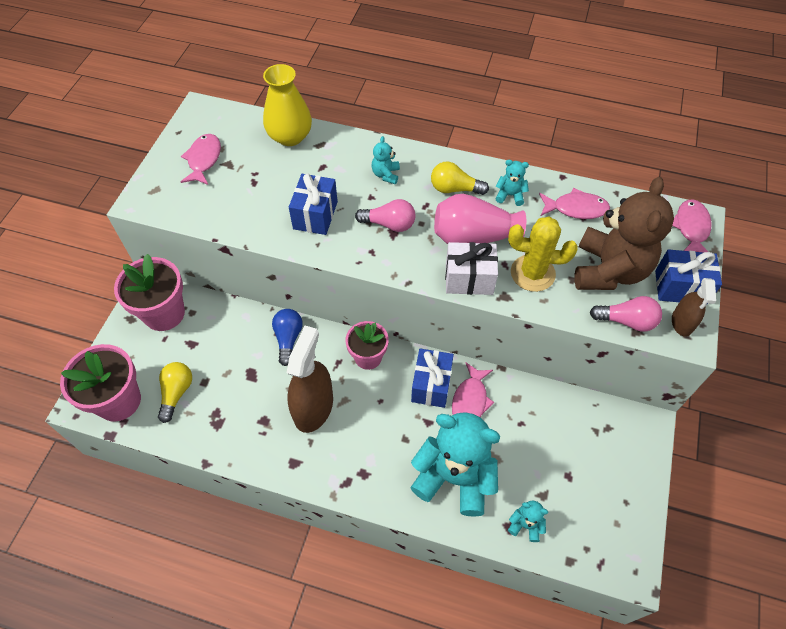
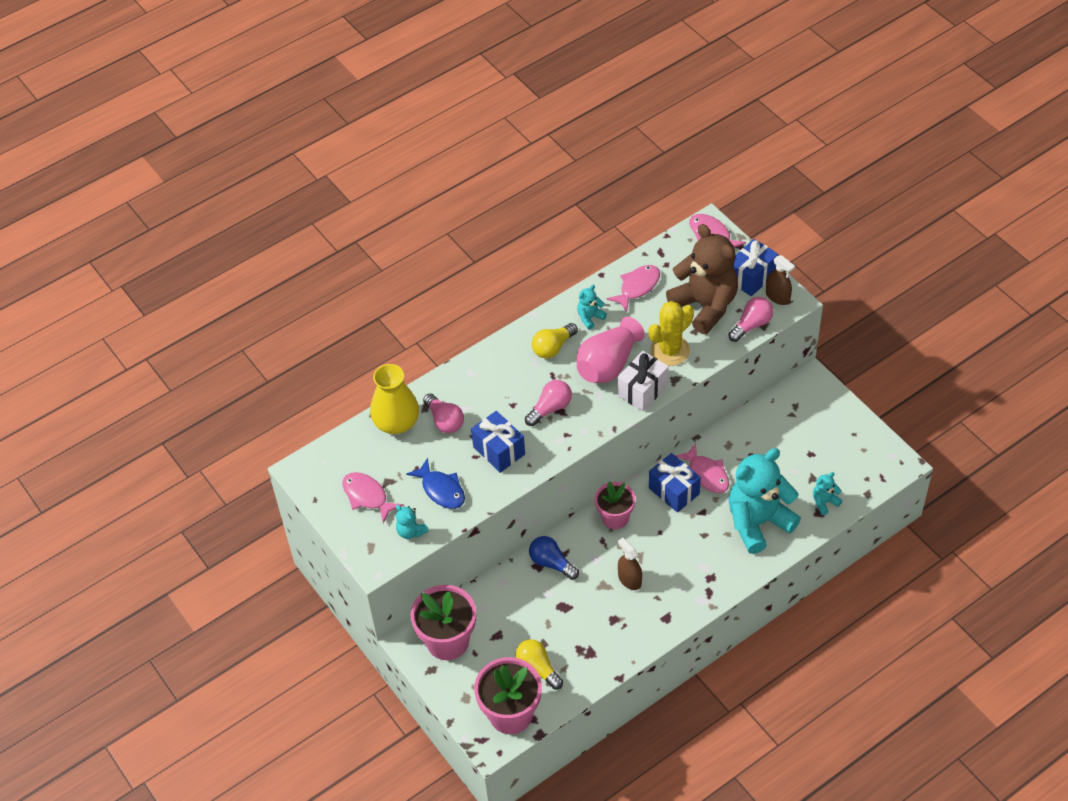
camera: 50 degrees left, 5 degrees down
(245, 201) = (441, 490): none -> blue fish
(313, 407) = (629, 579): brown spray bottle -> brown spray bottle, size x0.54
(317, 163) = (444, 420): none -> pink light bulb
(386, 174) = (498, 382): turquoise teddy bear -> turquoise teddy bear (411, 531)

